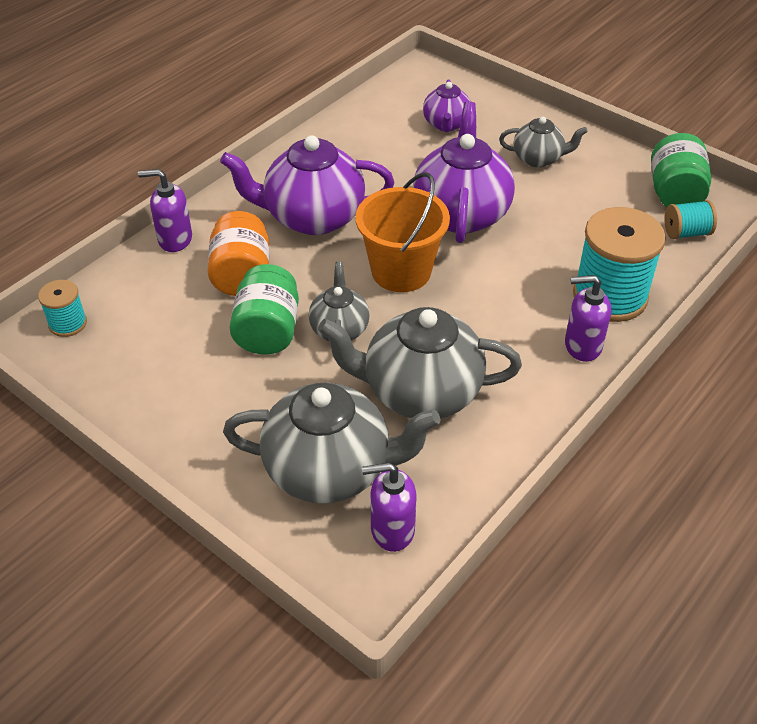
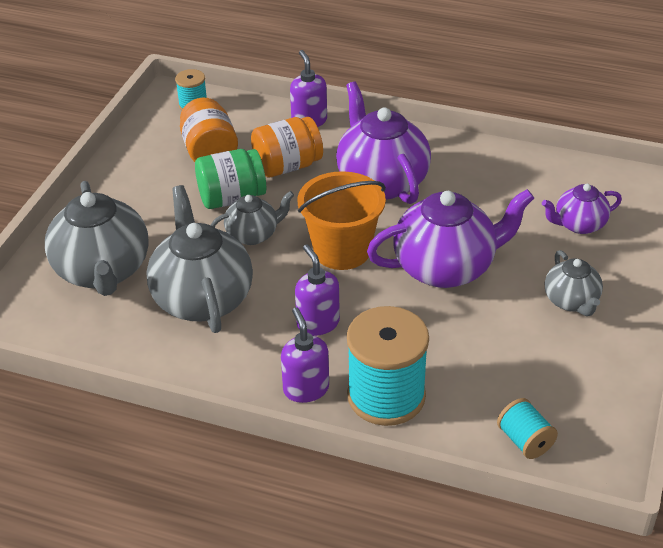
camera: 70 degrees right, 5 degrees down
(171, 330) = (210, 152): none -> orange jar
(392, 530) = (56, 319): purple soap dispenser -> purple soap dispenser (318, 323)
(674, 194) = (588, 421): green jar -> none

